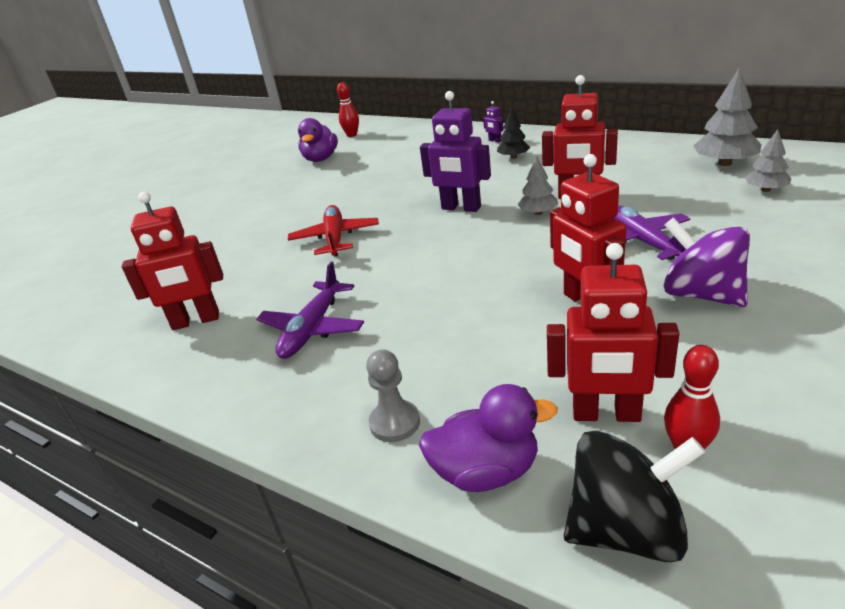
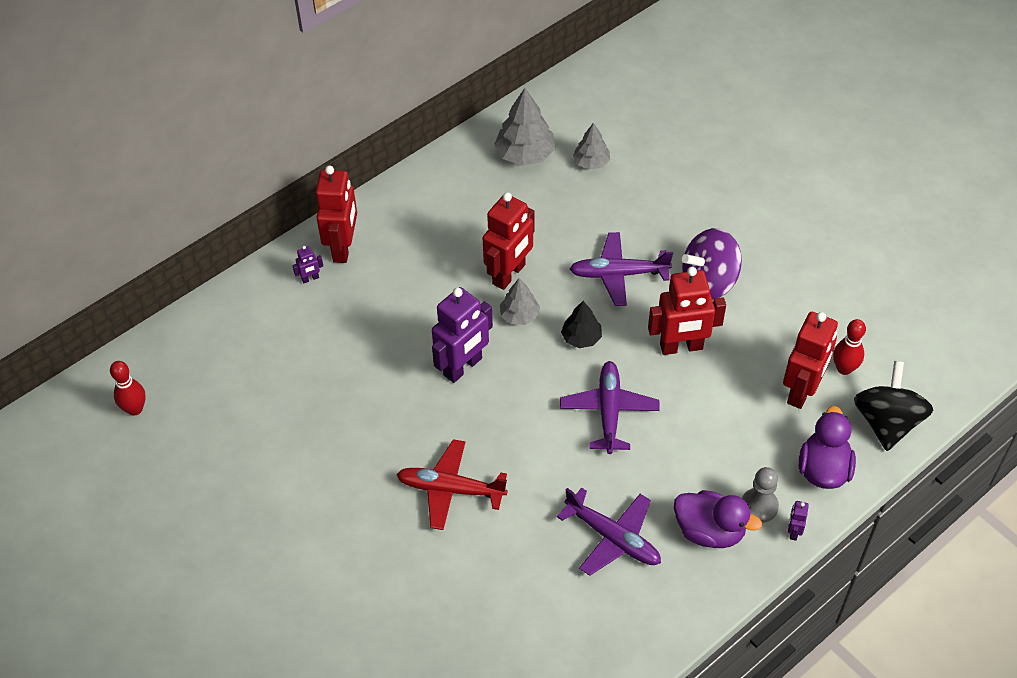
camera: 75 degrees left, 20 degrees up
(196, 321) = (543, 635): red robot -> red robot (343, 248)
(321, 159) = (196, 462): purple duck -> purple duck (709, 531)
(367, 466) = (793, 531): none -> purple robot
(464, 284) = (609, 411): none -> purple plane
(513, 157) = (374, 282): black tree -> black tree (581, 338)

